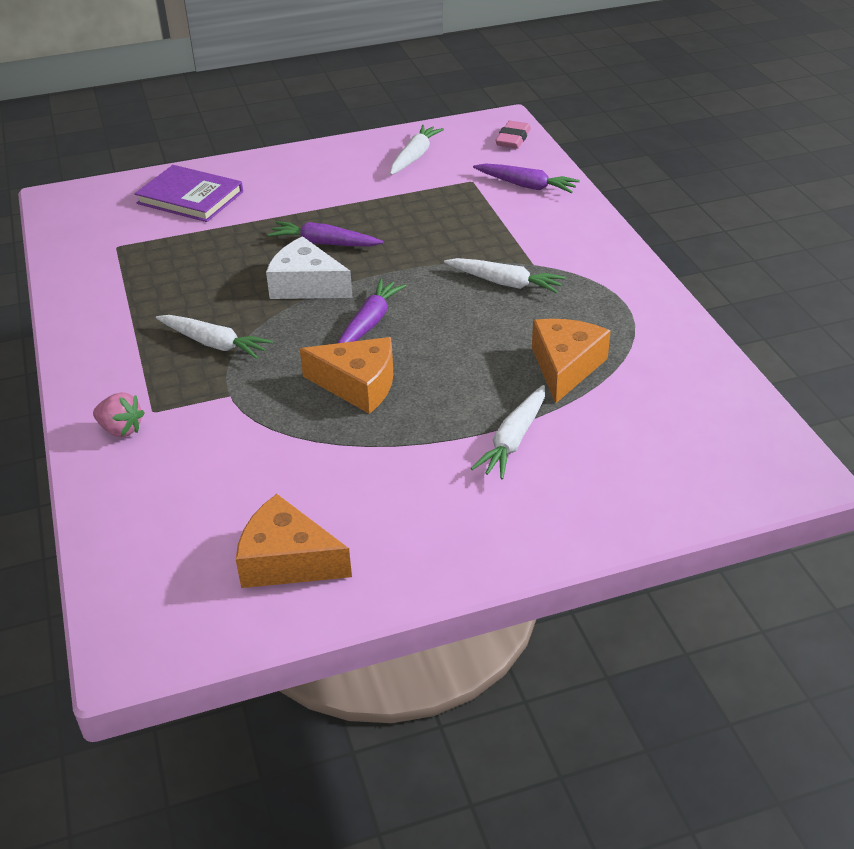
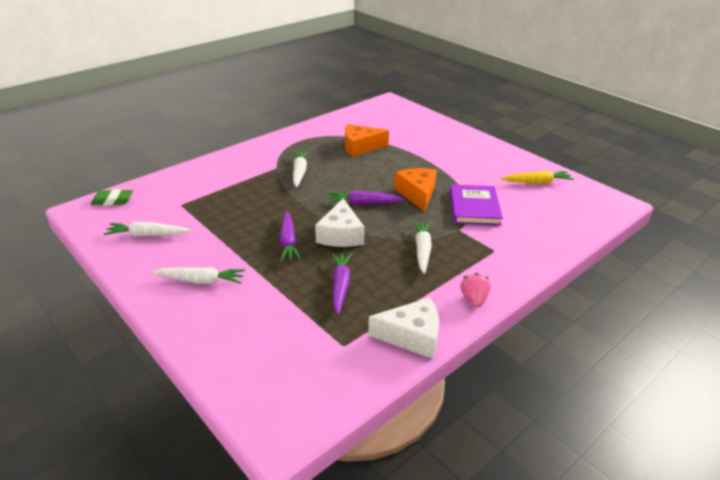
camera: 115 degrees left, 5 degrees down
(81, 290) = (412, 336): none -> white cheese
(121, 429) = (517, 255): pink strawberry -> pink strawberry (474, 300)
(190, 198) = (248, 332): purple book -> purple book (474, 207)
(287, 560) = (537, 182): orange cheese -> yellow carrot
(513, 139) = (112, 200): pink eraser -> green eraser
(513, 440) = (420, 150): white carrot -> white carrot (201, 281)
(526, 186) = (183, 184): purple carrot -> purple carrot (340, 286)

